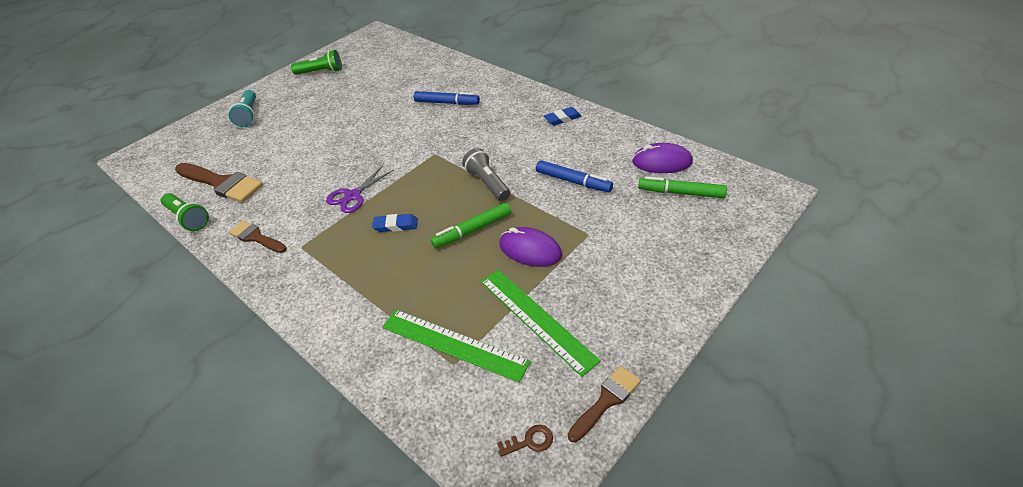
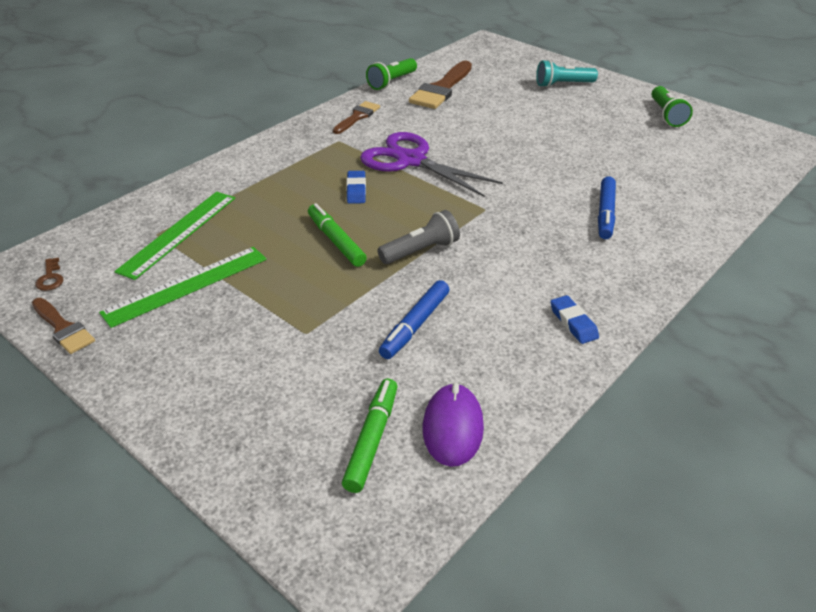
camera: 85 degrees right, 5 degrees down
(353, 196) = (411, 160): purple scissors -> purple scissors, size x1.73
(530, 250) = (291, 283): purple mouse -> none

